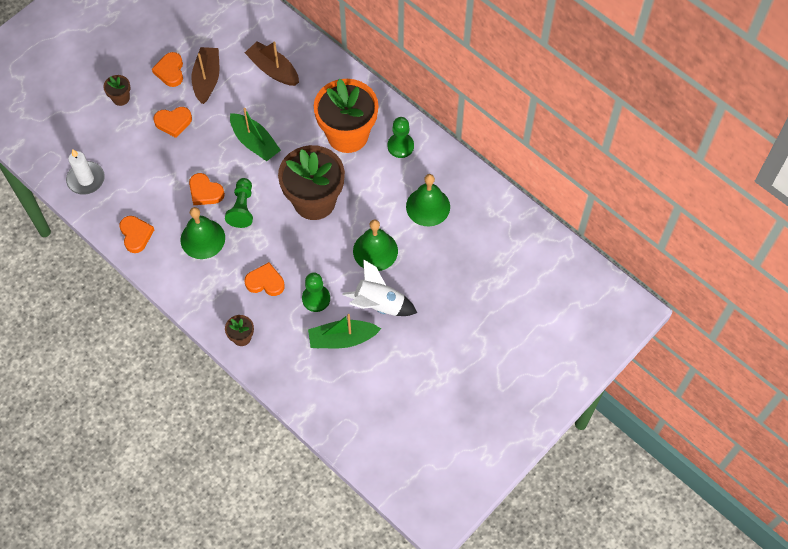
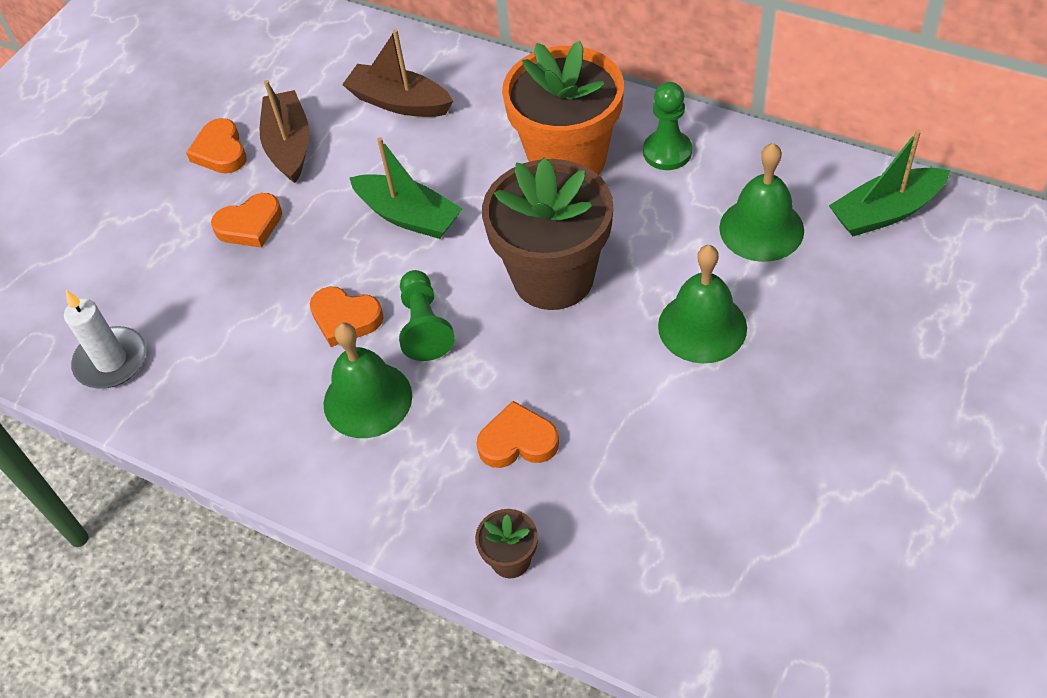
camera: 10 degrees left, 10 degrees down
(121, 98) = (143, 214): brown flower pot -> none
(136, 235) = (235, 430): orange heart -> none
(316, 299) = (628, 443): green pawn -> none
(342, 339) = (713, 502): green boat -> green boat (885, 212)
(379, 304) = (754, 417): white rocket -> none

